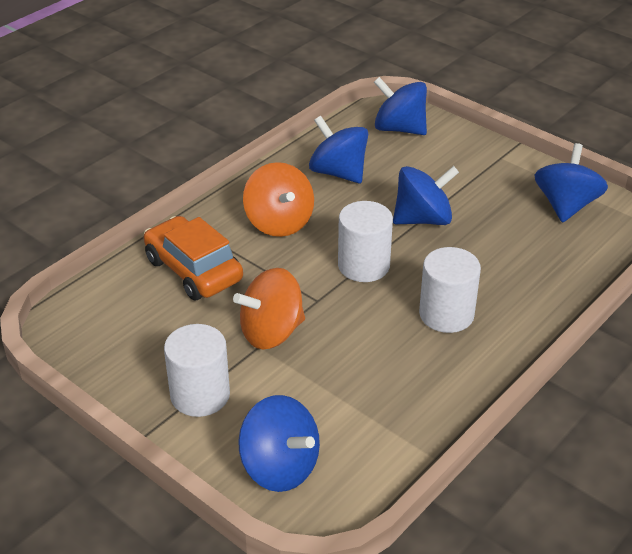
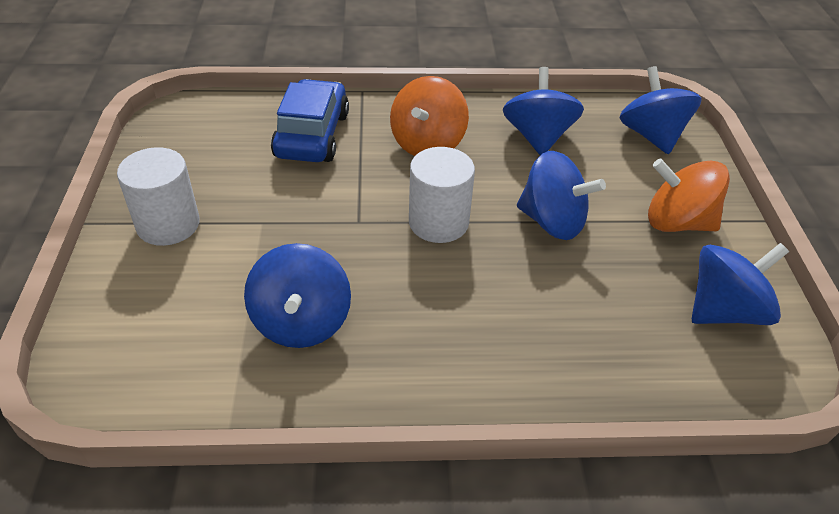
camera: 45 degrees right, 5 degrees up
(193, 270) = (312, 135): orange car -> blue car
(271, 332) = (286, 219): orange spinning top -> orange spinning top (677, 222)
(280, 467) = (122, 323): blue spinning top -> blue spinning top (301, 322)
(446, 314) = (441, 316): white cylinder -> none

